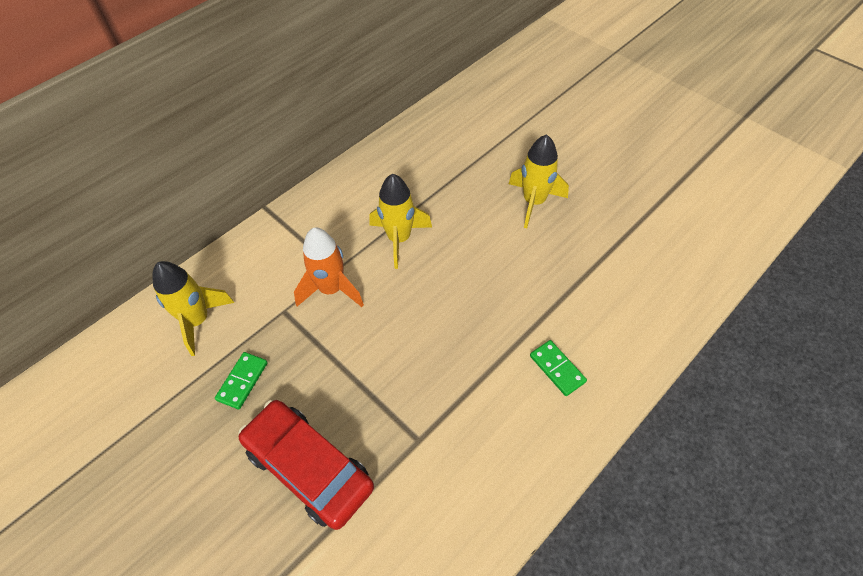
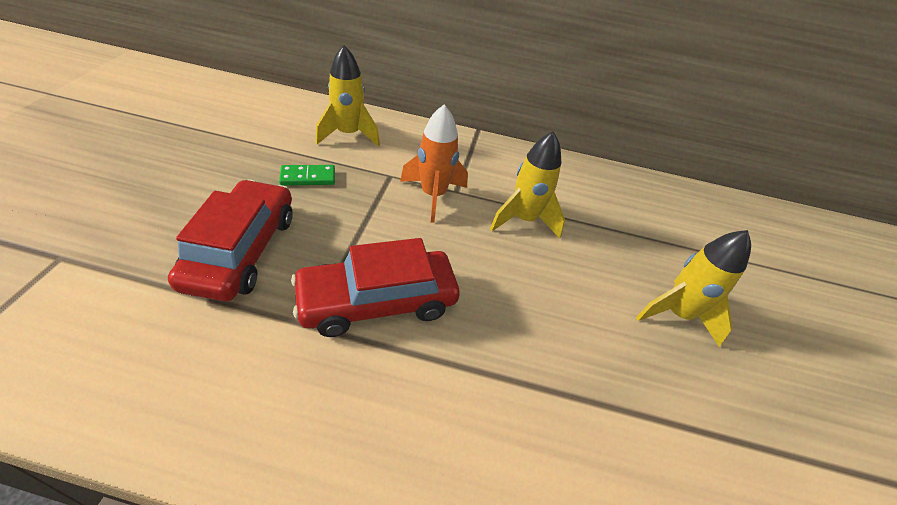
camera: 50 degrees right, 10 degrees down
(423, 383) = (377, 301): none -> red car
(557, 369) = (479, 434): green domino -> none

